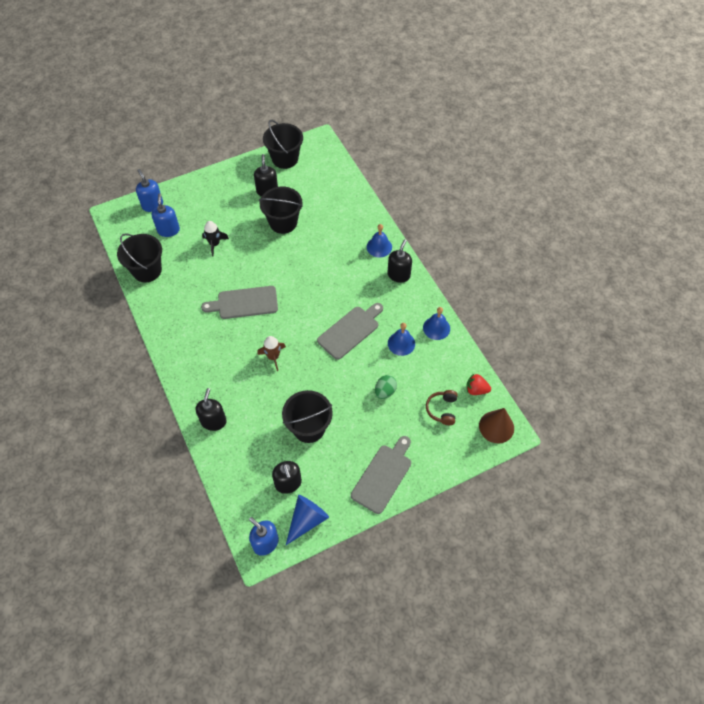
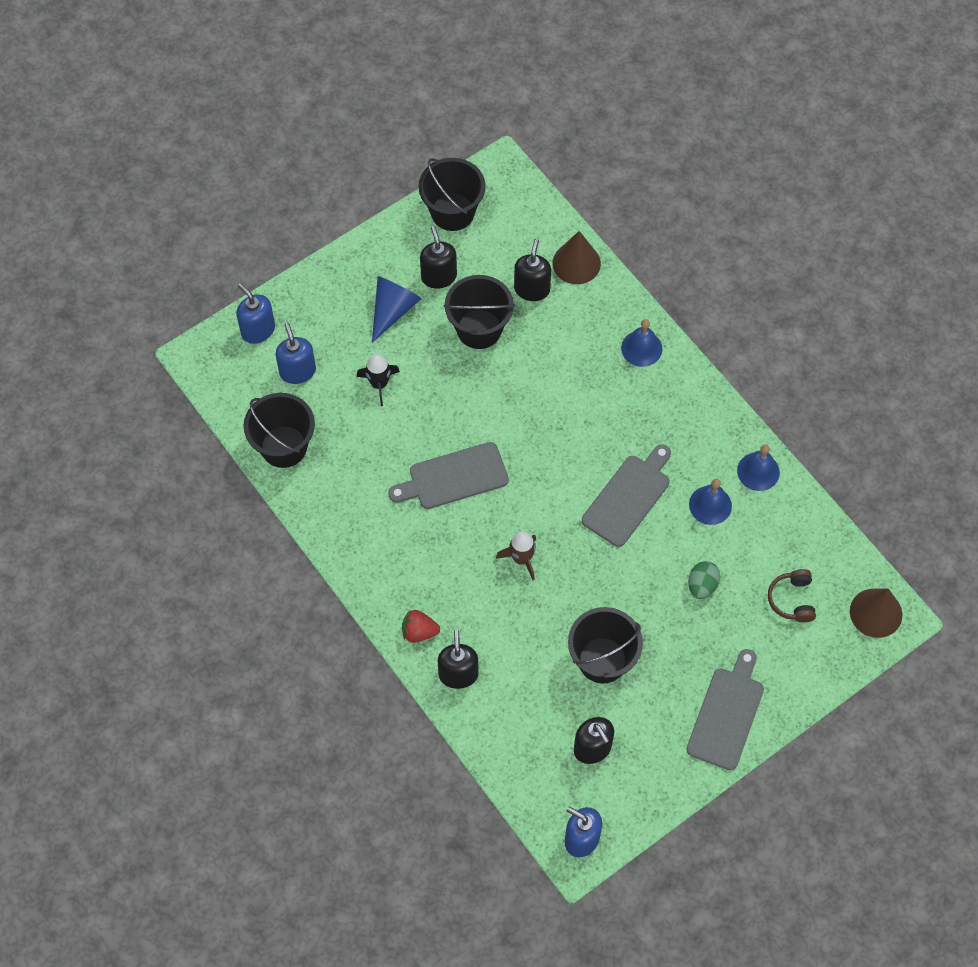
camera: 10 degrees left, 5 degrees up
(307, 520) = (632, 796): blue cone -> blue cone (393, 310)
(351, 195) = (576, 263): none -> brown cone
(398, 275) = (682, 392): black soap dispenser -> black soap dispenser (532, 289)
(476, 390) = (836, 560): red strawberry -> red strawberry (419, 632)

